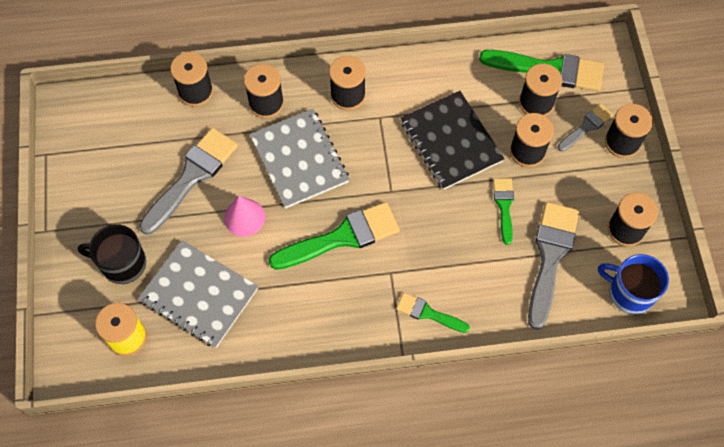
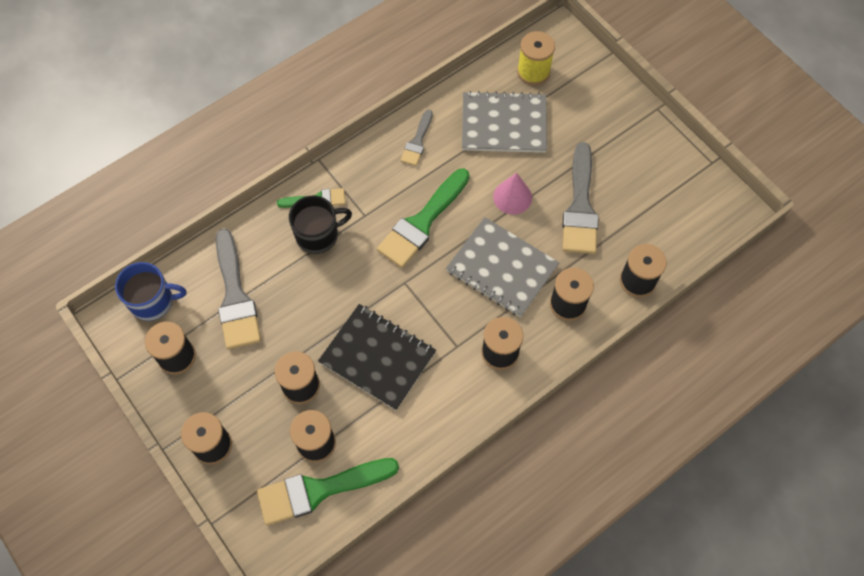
camera: 150 degrees right, 0 degrees up
(122, 263) = (579, 116): black mug -> black mug (318, 235)
(504, 206) = (297, 321): green brush -> none
(586, 126) = (254, 444): grey brush -> grey brush (417, 142)

